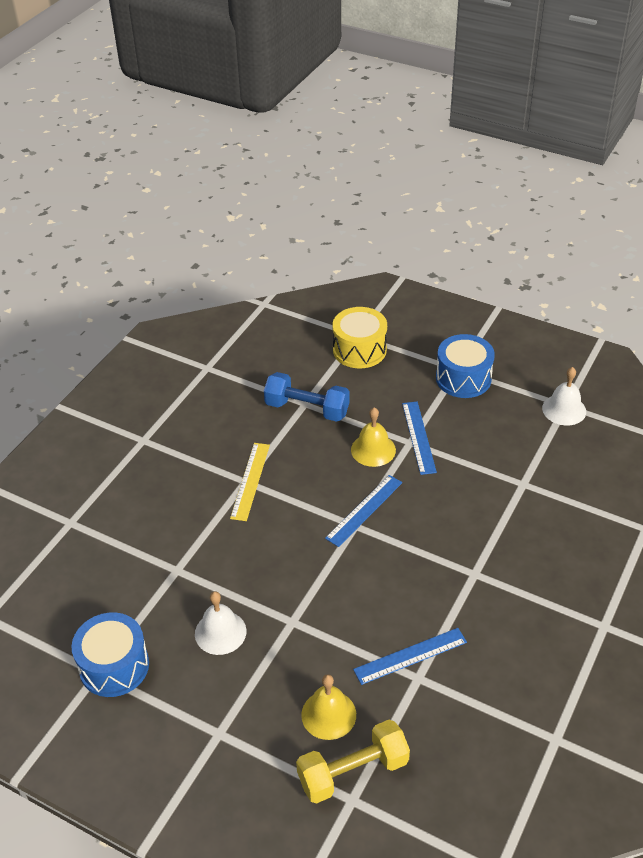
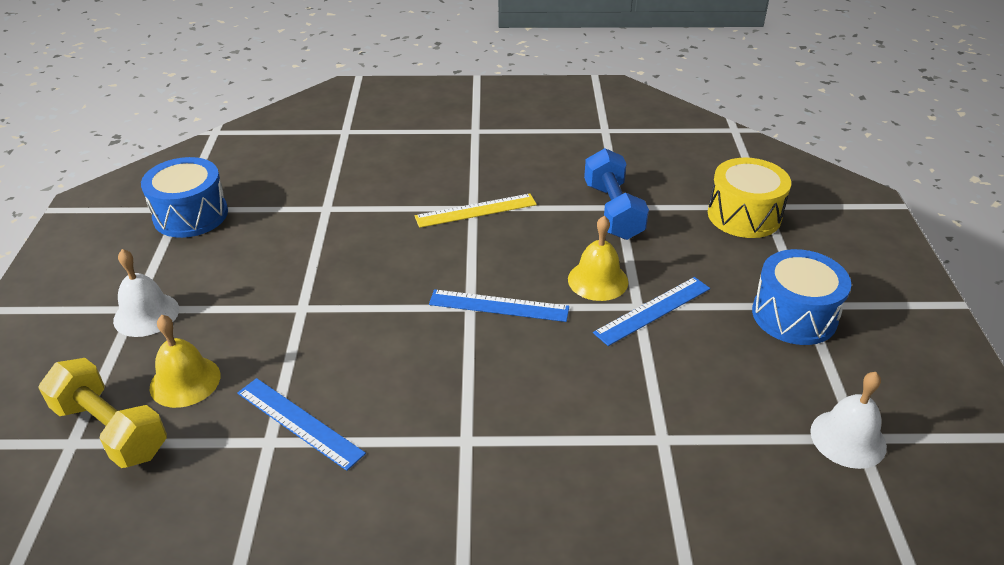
camera: 60 degrees right, 5 degrees down
(220, 632) = (262, 263): white bell -> white bell (146, 314)

